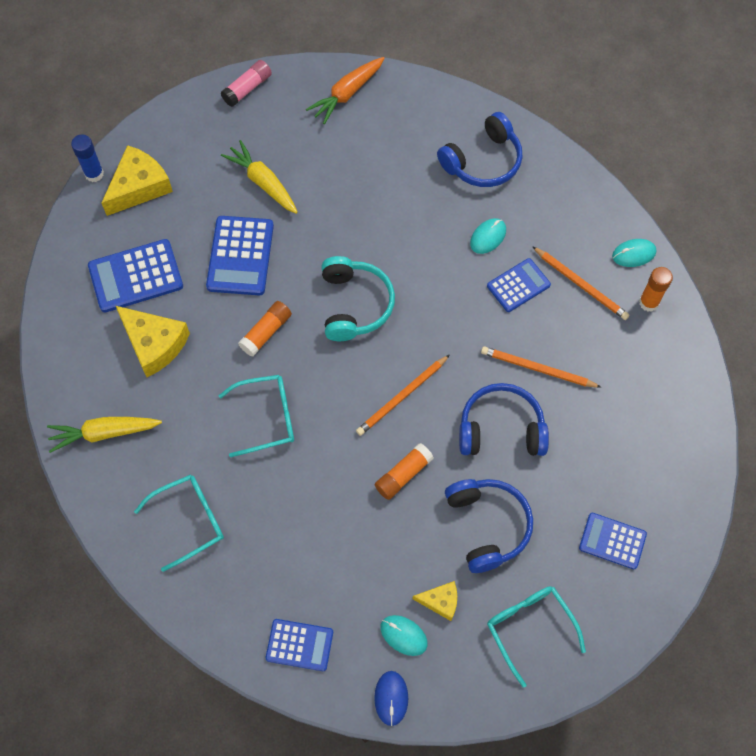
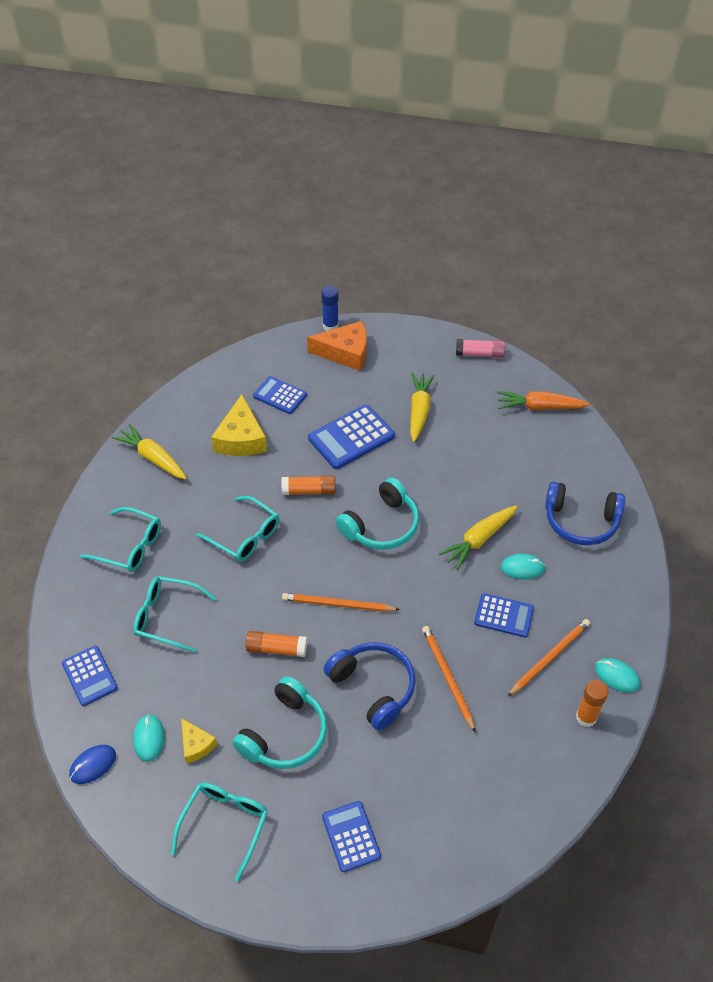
camera: 50 degrees right, 15 degrees down
(136, 276) = (280, 396): blue calculator -> blue calculator, size x0.64
(139, 187) = (345, 353): yellow cheese -> orange cheese
(294, 540) = (167, 617): none -> turquoise glasses
(434, 245) = (479, 540): none -> yellow carrot
(488, 525) = (285, 734): blue headphones -> turquoise headphones
(581, 285) = (549, 657): orange pencil -> orange pencil turned 135 degrees counterclockwise

